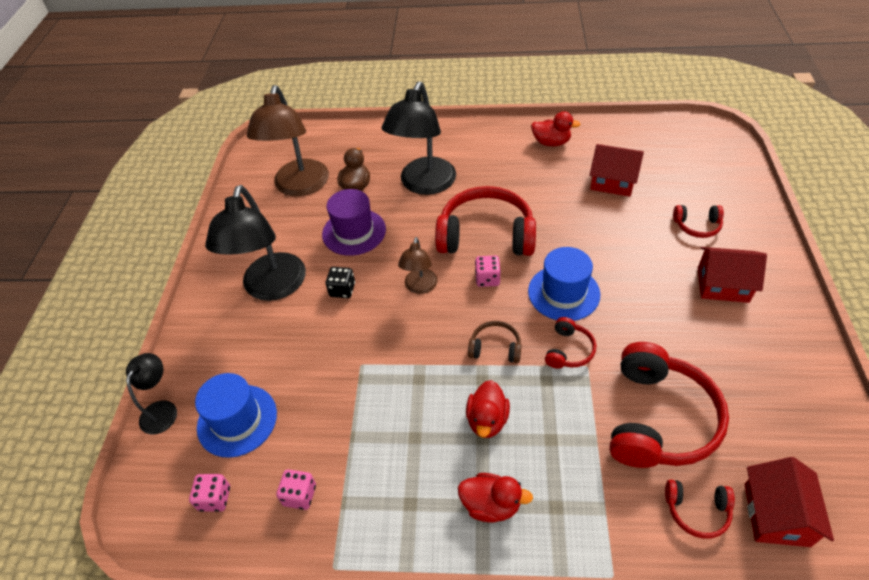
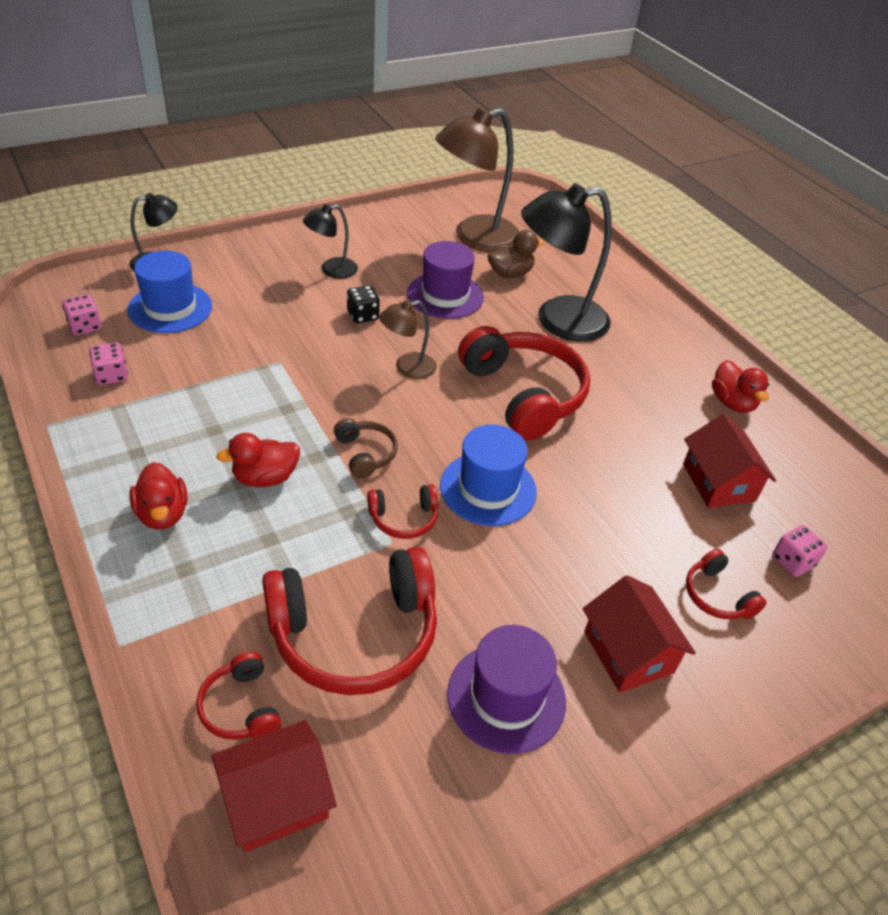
camera: 50 degrees right, 5 degrees down
(271, 288) = (331, 270): black lamp -> black lamp, size x0.51
(487, 279) = (459, 416): pink dice -> pink dice (792, 561)
(735, 358) = (506, 697): none -> purple hat

